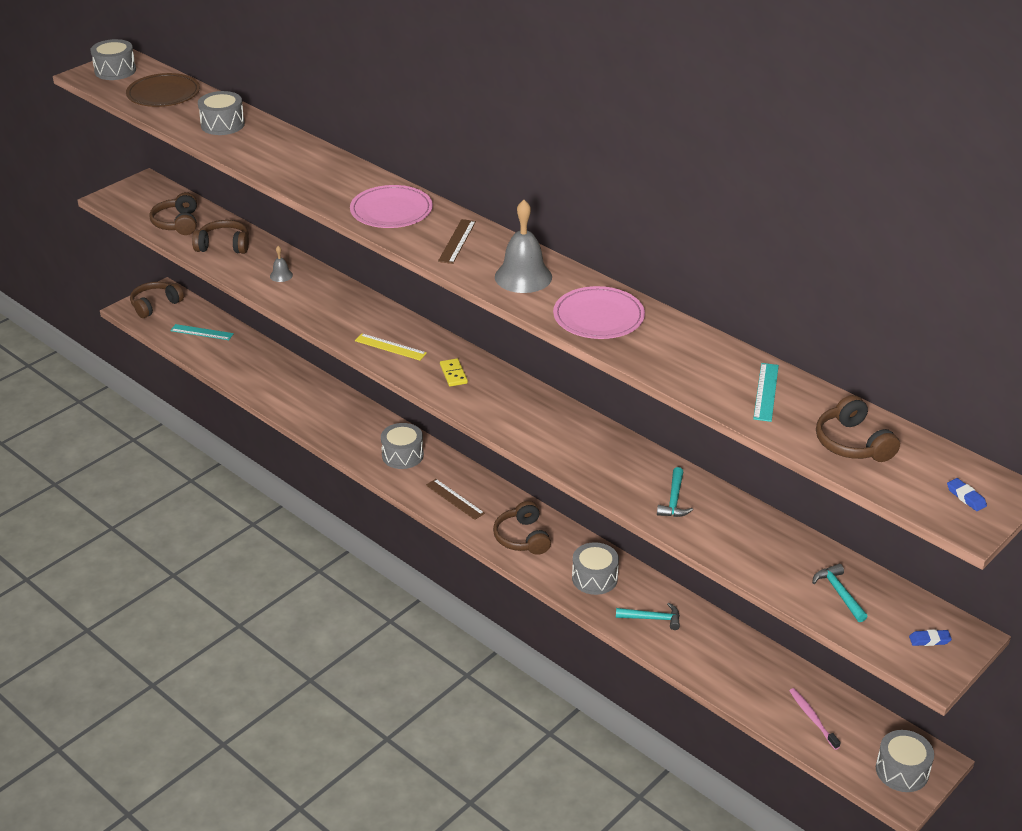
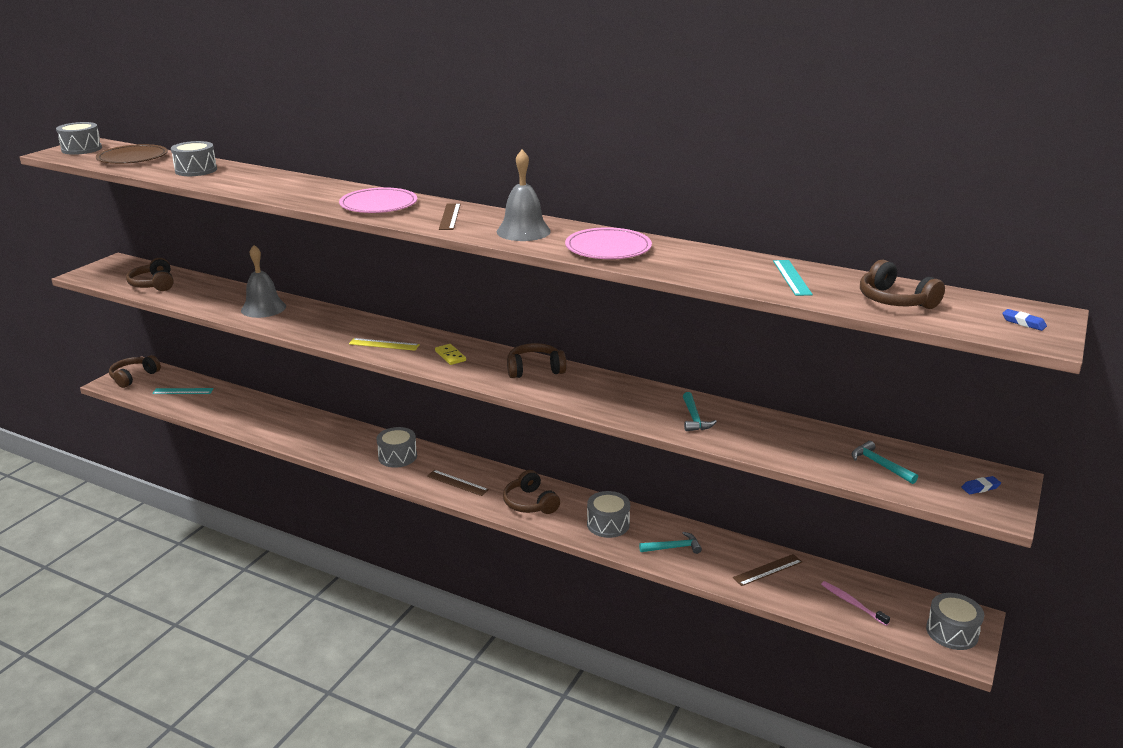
camera: 15 degrees left, 10 degrees down
(224, 246) = (202, 294): brown headphones -> brown headphones (535, 369)
(281, 275) = (263, 308): grey bell -> grey bell, size x2.08
(741, 663) = (767, 570): none -> brown ruler

